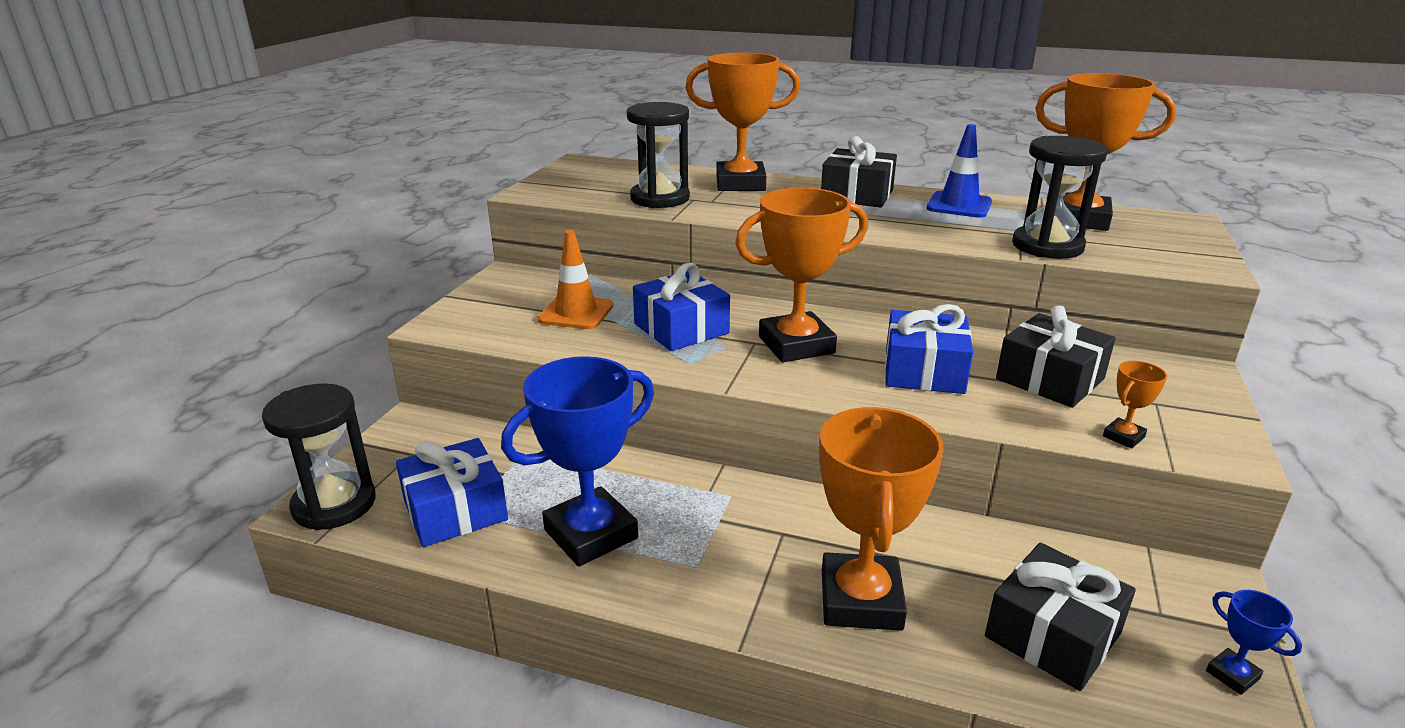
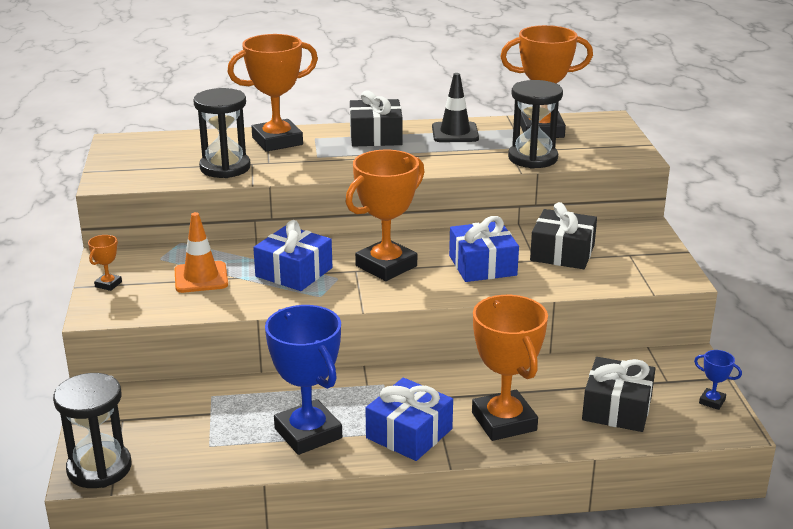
camera: 25 degrees left, 0 degrees up
(455, 510) = (197, 446): blue gift -> blue gift (409, 433)
(591, 534) = (308, 433): blue trophy -> blue trophy turned 60 degrees counterclockwise
(959, 205) = (455, 133): blue traffic cone -> black traffic cone
(1123, 437) = (620, 281): orange trophy -> orange trophy (108, 284)

